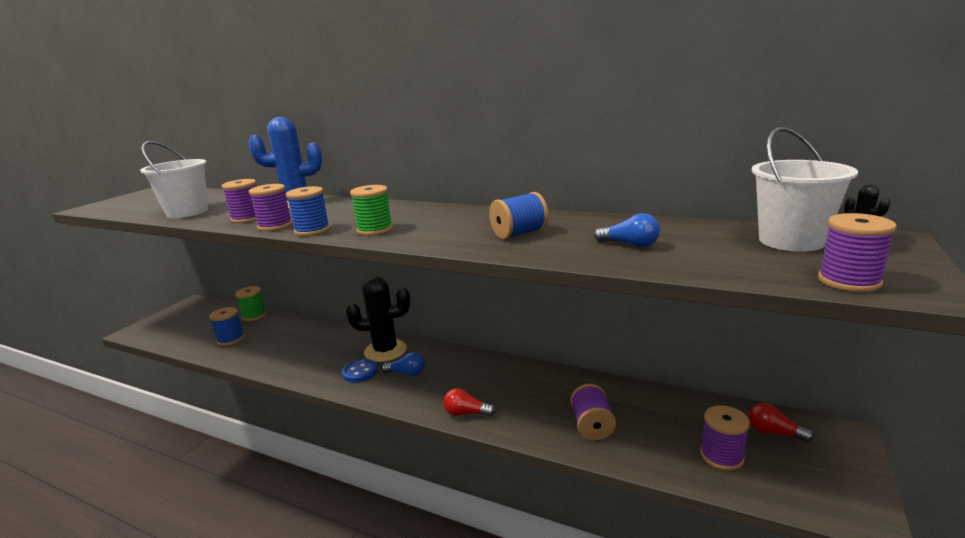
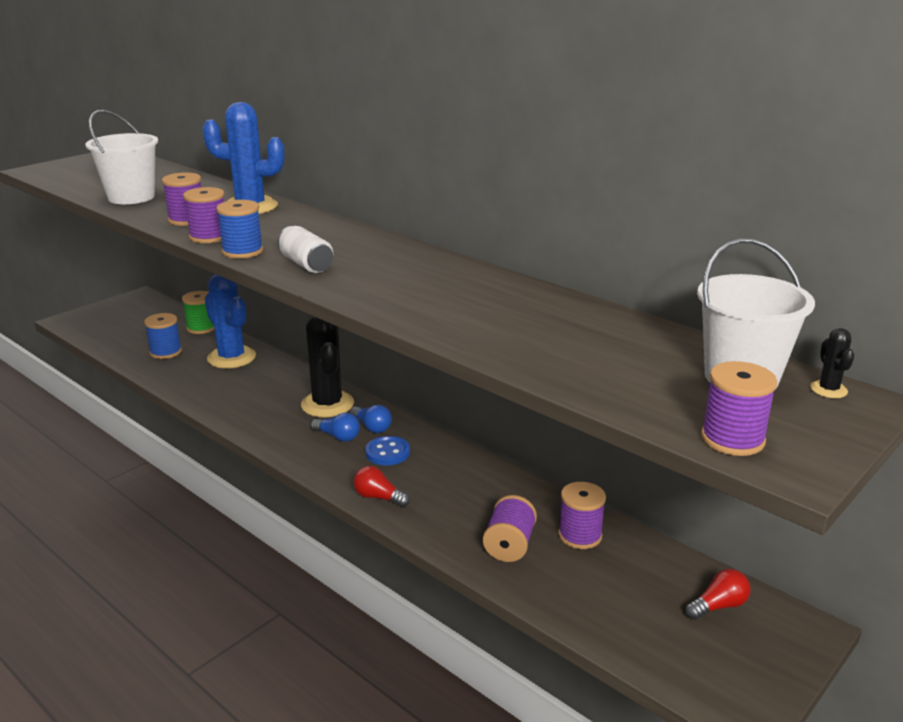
camera: 15 degrees right, 5 degrees up
(289, 332) = (231, 358): none -> blue cactus
(360, 372) = (287, 423): blue button -> blue button (387, 452)
(375, 230) = (306, 264): green spool -> white can
(385, 351) = (327, 404): black cactus -> black cactus turned 60 degrees clockwise
(519, 233) = (453, 302): blue spool -> none
(630, 244) = (556, 343): blue light bulb -> blue light bulb (372, 427)
(721, 456) = (633, 614): purple spool -> purple spool (580, 535)
(774, 432) = (718, 606): red light bulb -> red light bulb turned 105 degrees clockwise

